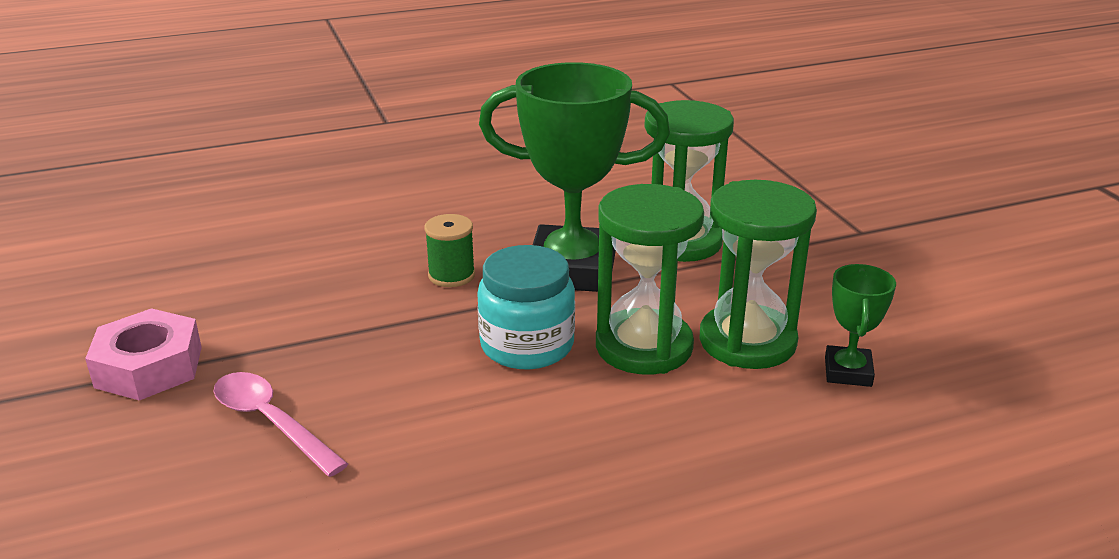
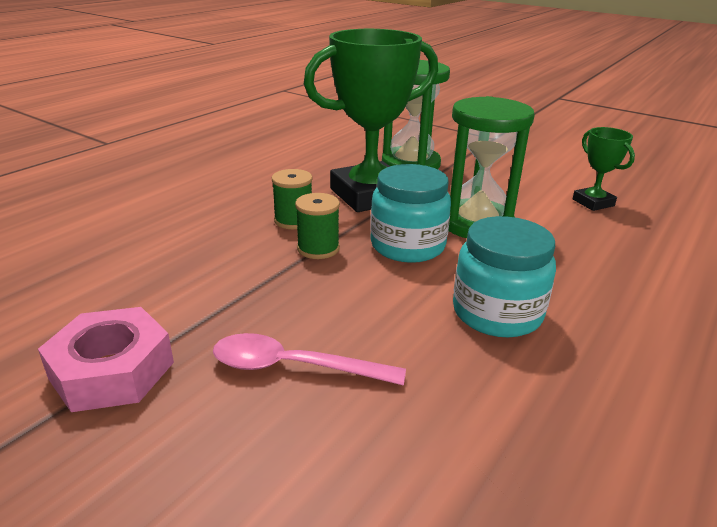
camera: 35 degrees left, 0 degrees up
(434, 316) = (318, 248): none -> green spool
(511, 452) = (497, 313): none -> turquoise jar
(747, 341) = (524, 203): green hourglass -> none

